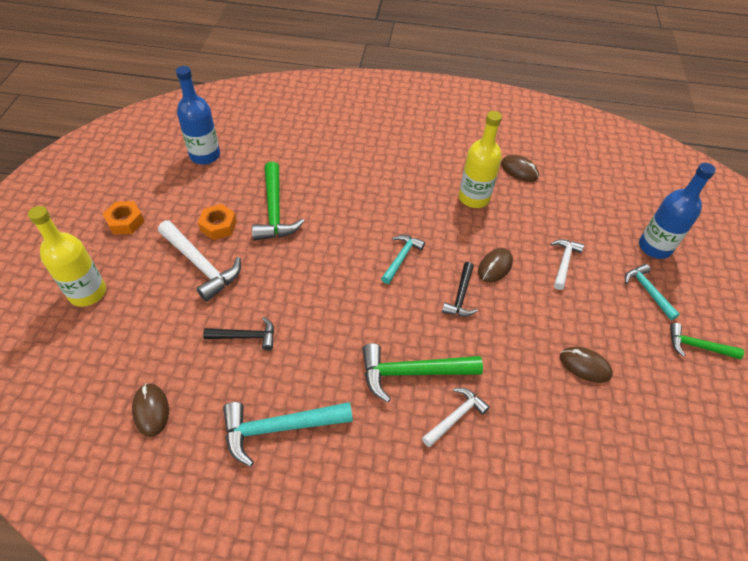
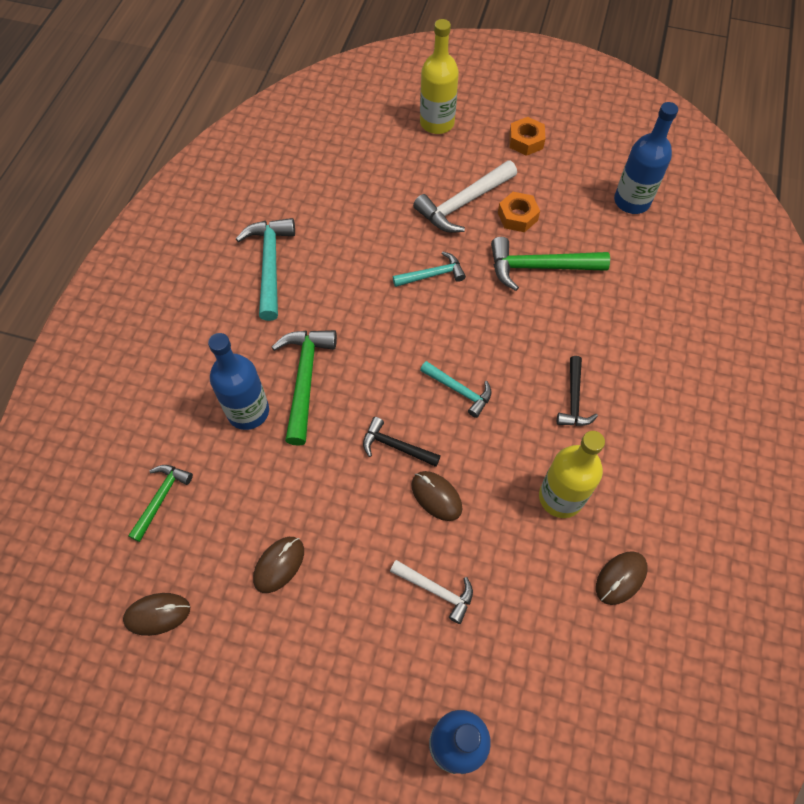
camera: 100 degrees right, 10 degrees up
(151, 410) = (306, 176): brown mouse -> brown mouse (157, 614)
(245, 336) = (371, 240): black hammer -> black hammer (574, 399)
(455, 416) = (248, 411): white hammer -> blue bottle
(647, 291) = (376, 696): turquoise hammer -> turquoise hammer (432, 275)
(697, 346) = (279, 729): green hammer -> green hammer (161, 498)

